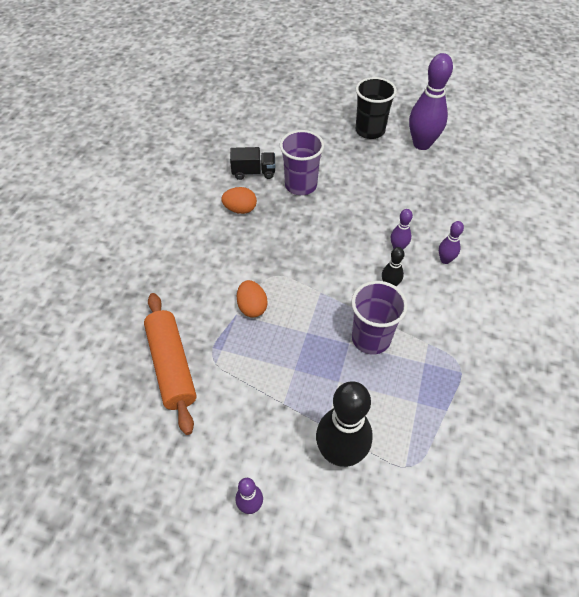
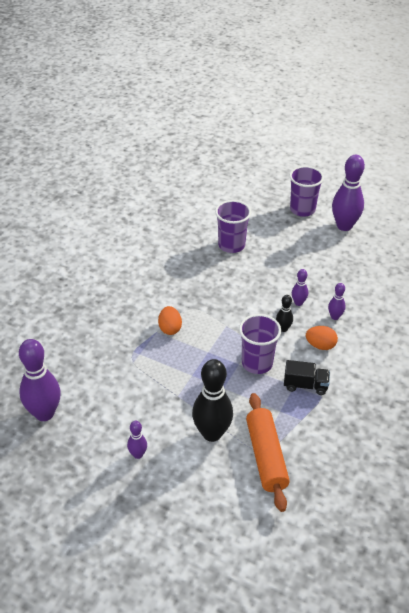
camera: 10 degrees right, 10 degrees down
(111, 463) = (44, 413): none -> purple bowling pin
(171, 366) = (99, 359): orange rolling pin -> orange rolling pin (266, 456)
(240, 209) = (177, 257): orange egg -> orange egg (320, 345)
(253, 172) = (195, 230): black truck -> black truck (305, 385)
(370, 131) = (302, 209): black cup -> purple cup

